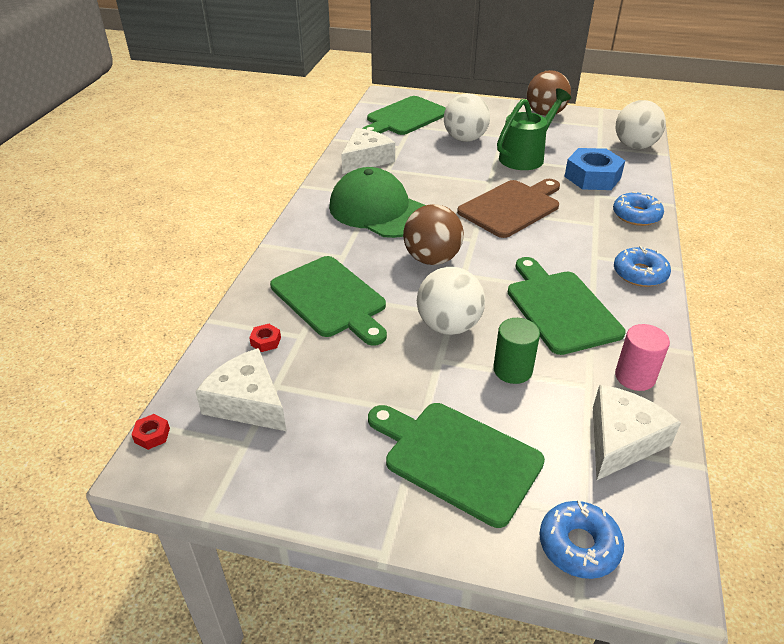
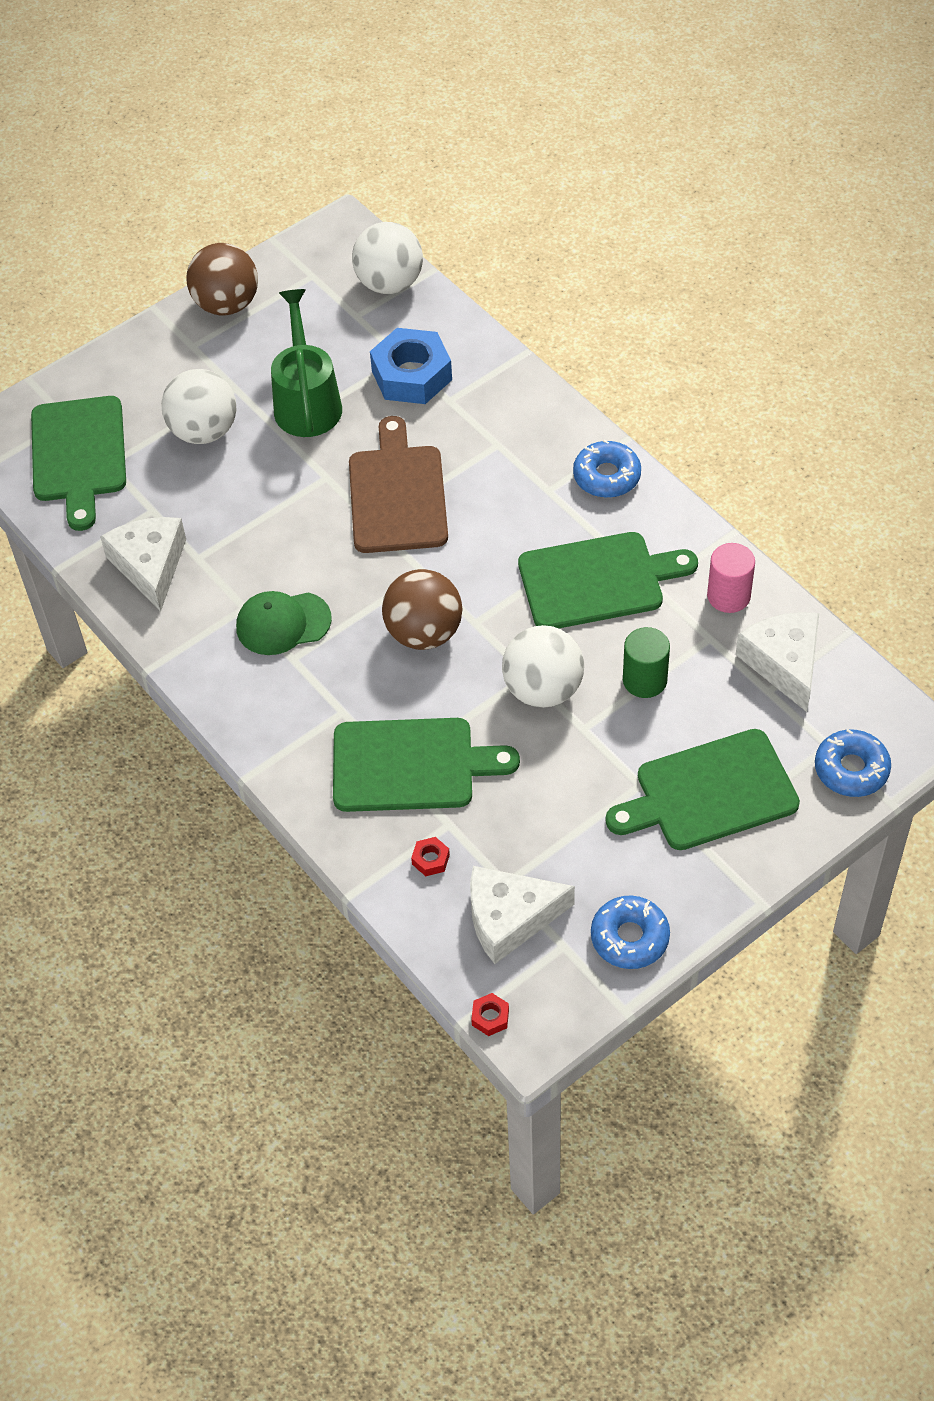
camera: 50 degrees left, 15 degrees up
(379, 210) = (283, 623): green cap -> green cap, size x0.60
(560, 308) = (597, 580): green cutting board -> green cutting board turned 150 degrees clockwise
(636, 215) = (516, 398): blue donut -> blue donut (629, 937)

